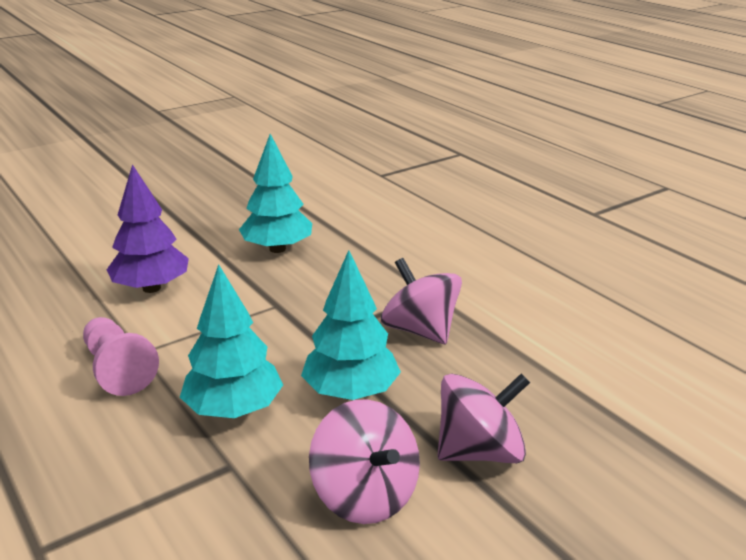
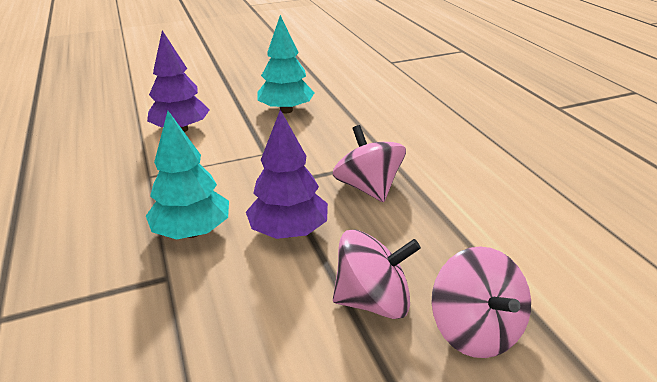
camera: 15 degrees right, 5 degrees up
(118, 370) = (126, 187): pink pawn -> none
(351, 392) = (289, 231): turquoise tree -> purple tree
(365, 495) = (259, 323): pink spinning top -> pink spinning top (475, 330)

